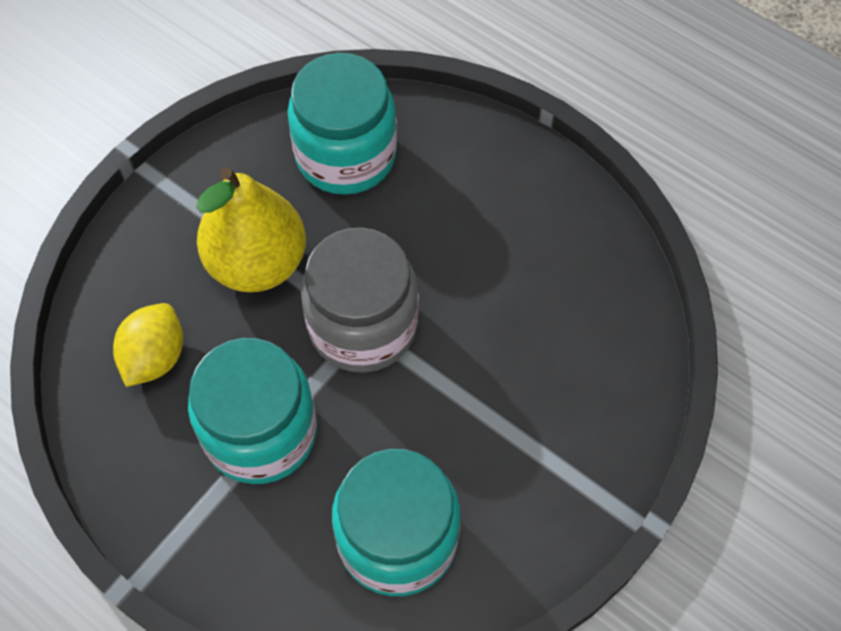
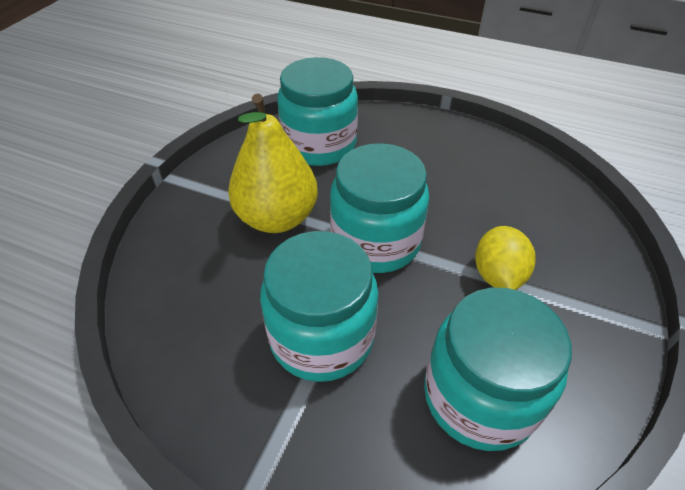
camera: 15 degrees left, 15 degrees down
(155, 357) = (210, 299): yellow lemon -> yellow lemon (498, 275)
(363, 325) = (375, 241): grey jar -> turquoise jar

